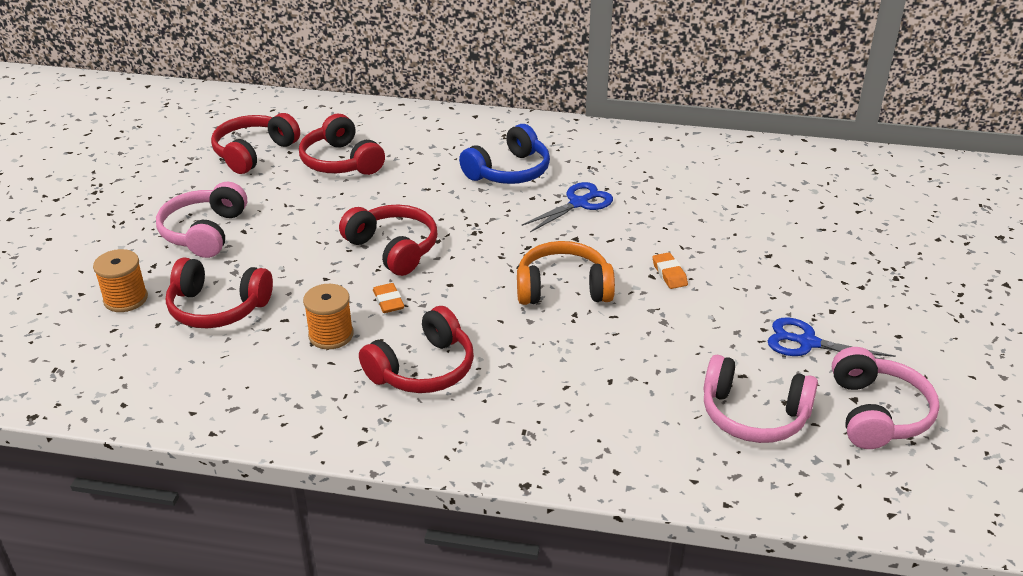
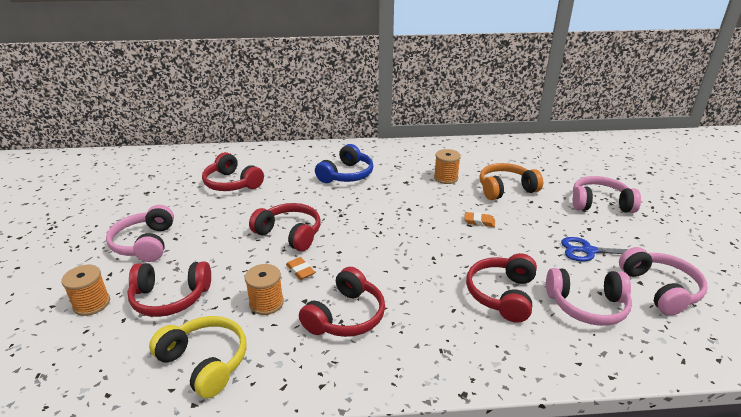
camera: 15 degrees left, 5 degrees down
(237, 390) = (205, 362): none -> yellow headphones
(254, 152) = (168, 186): red headphones -> red headphones (502, 295)
(563, 288) = (417, 242): orange headphones -> orange headphones (505, 189)
(579, 203) = (400, 187): blue scissors -> none
(656, 198) = (446, 178): none -> orange spool
(669, 274) = (479, 222): orange eraser -> orange eraser turned 45 degrees counterclockwise
(876, 275) = (600, 203): none -> pink headphones

